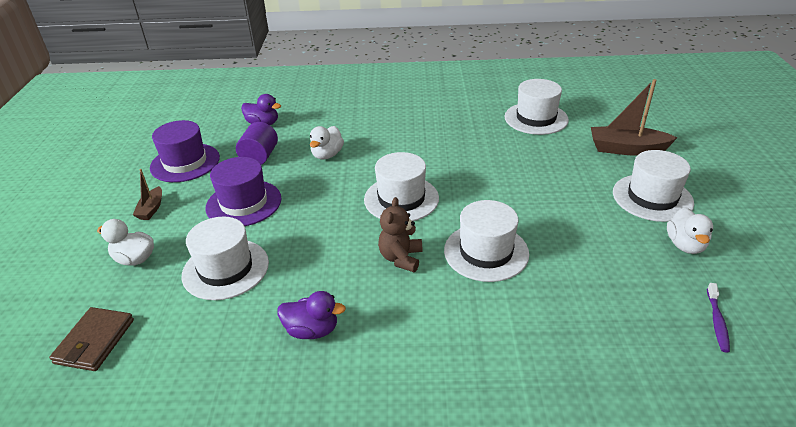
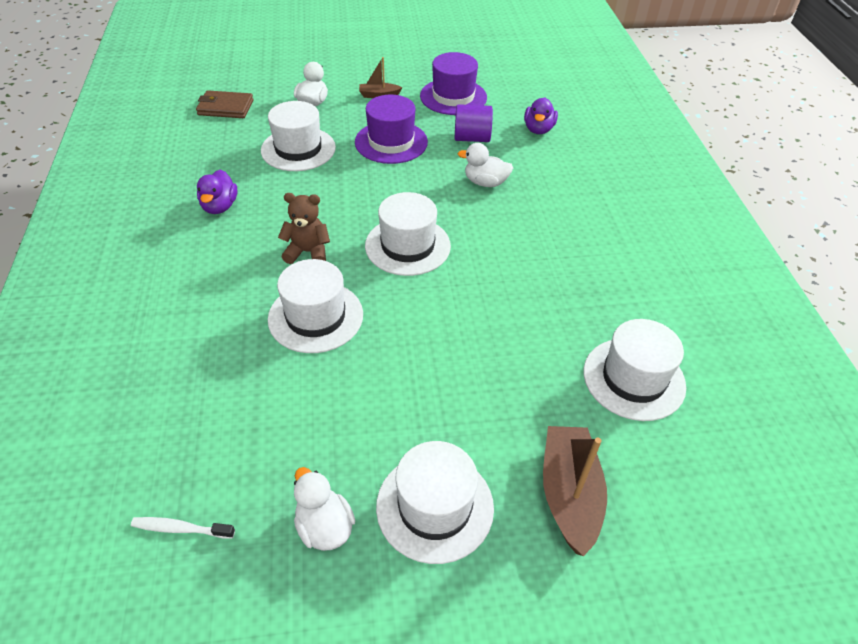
camera: 80 degrees right, 10 degrees up
(685, 245) = (324, 527): white duck -> white duck turned 60 degrees clockwise
(717, 322) = (180, 528): purple toothbrush -> white toothbrush

